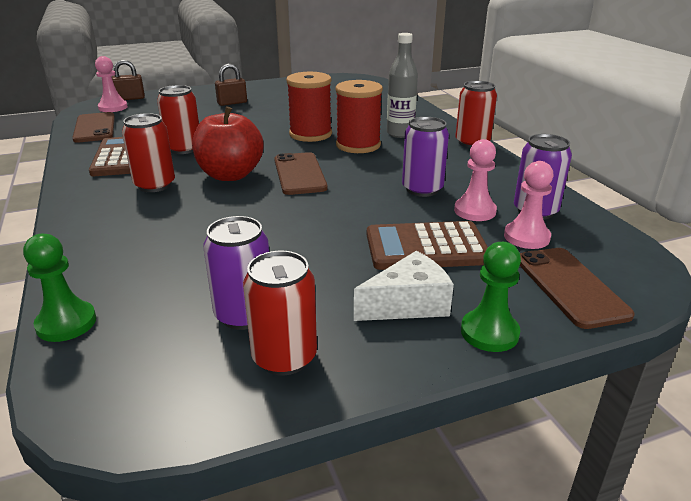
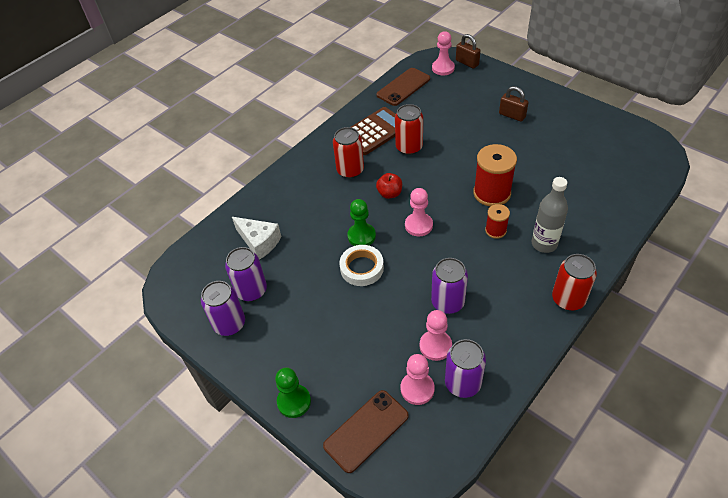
camera: 65 degrees right, 20 degrees up
(66, 323) = (211, 233): green pawn -> green pawn (361, 236)
(230, 175) = (389, 193): red apple -> red apple, size x0.52
(284, 357) = (229, 324): red can -> purple can
(299, 174) = (418, 225): brown phone -> pink pawn
(316, 220) = (362, 268): none -> white tape
(358, 145) = (495, 230): red spool -> red spool, size x0.54
(408, 304) = (299, 354): white cheese -> white cheese (259, 242)
(426, 247) = (366, 338): brown calculator -> none

